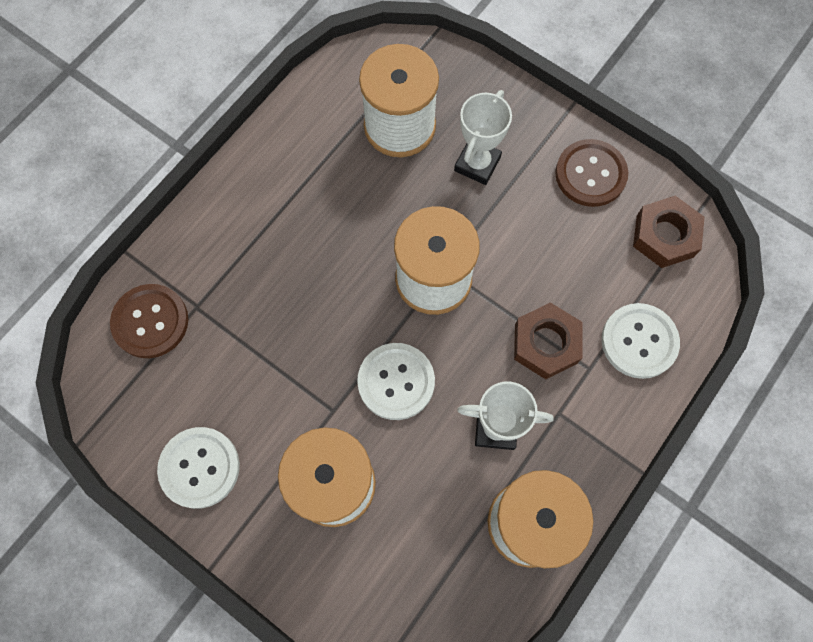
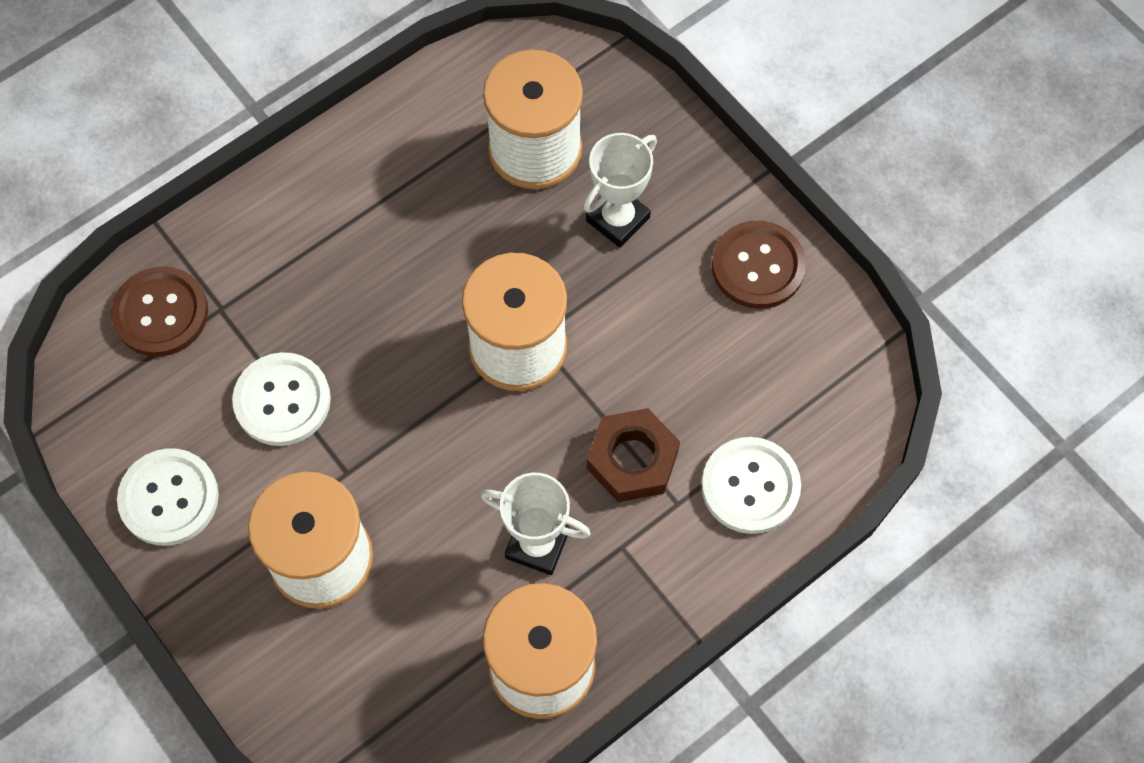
camera: 15 degrees right, 5 degrees down
(396, 382) = (433, 458): white button -> white button (282, 400)
(664, 236) = (827, 366): brown nut -> none

